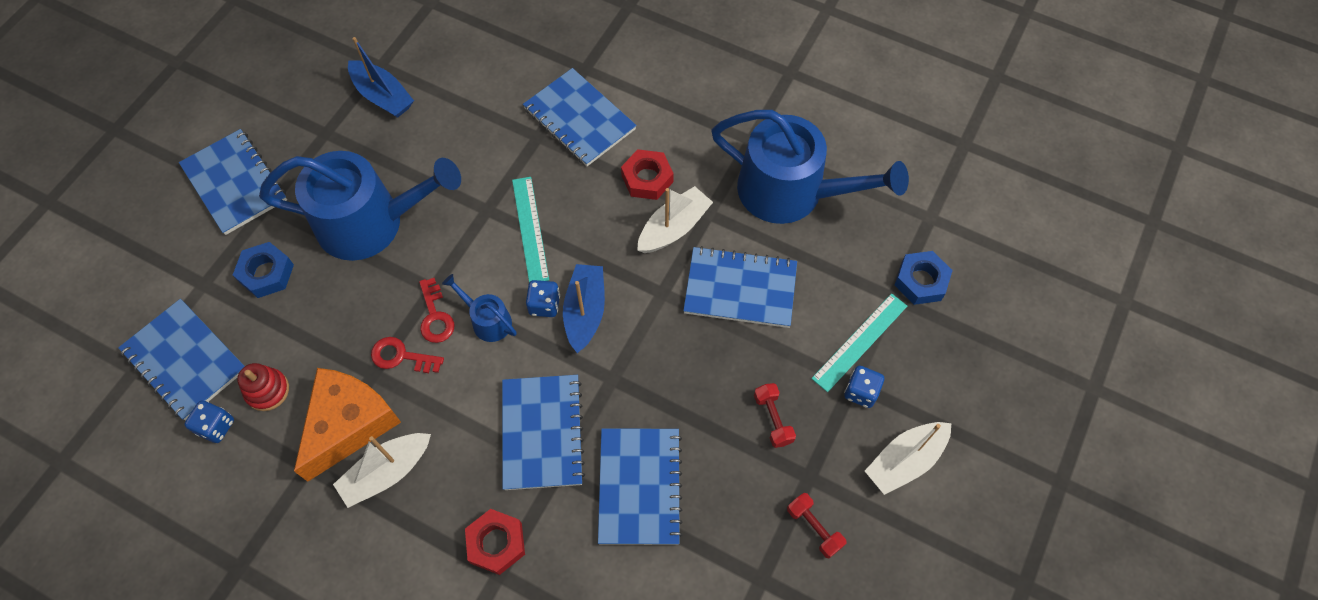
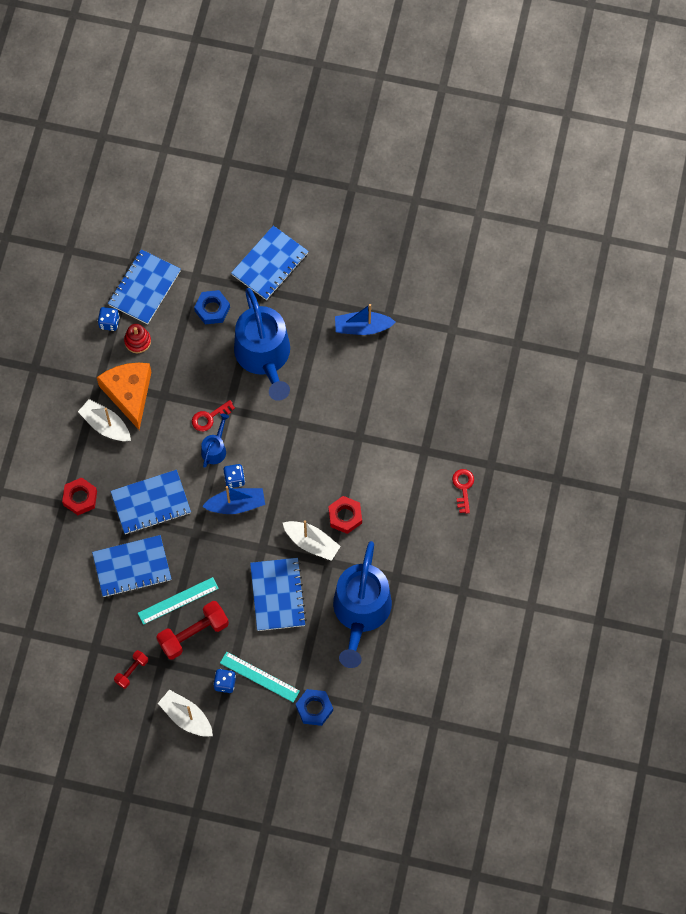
camera: 75 degrees right, 5 degrees up
(349, 424) = (129, 394): orange cheese -> orange cheese turned 120 degrees counterclockwise
(383, 96) = (362, 327): blue boat -> blue boat turned 60 degrees clockwise
(401, 356) = (178, 407): red key -> red key (463, 488)
(530, 229) = (286, 454): turquoise ruler -> turquoise ruler (178, 601)
(579, 119) = (380, 459): blue notebook -> none
(773, 419) = (193, 634): red dumbbell -> red dumbbell, size x1.83

